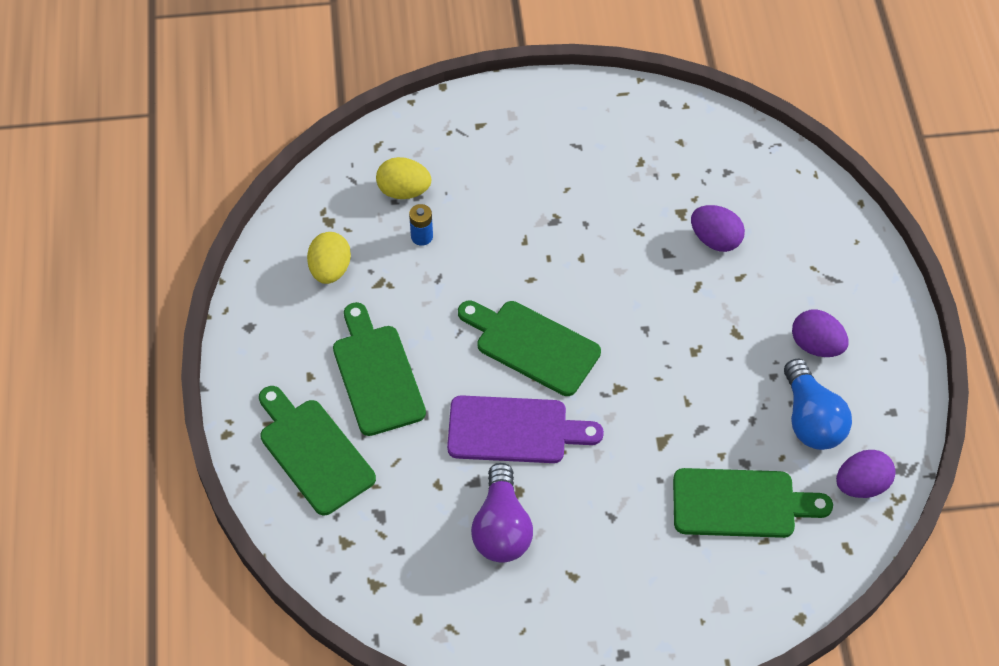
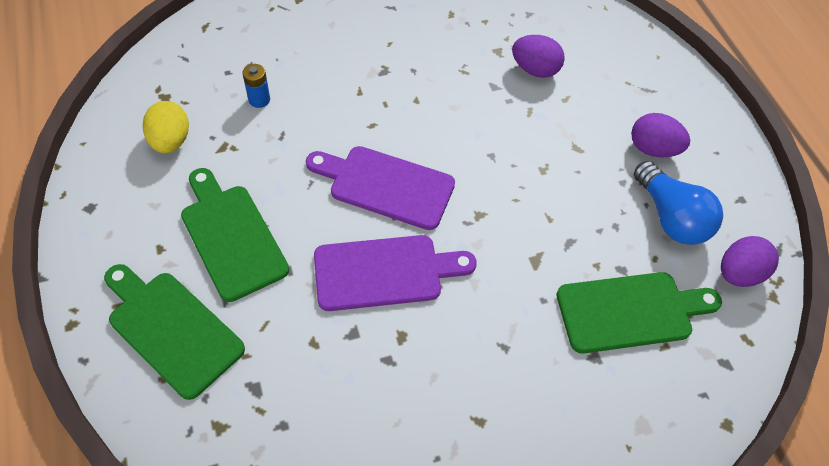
camera: 15 degrees left, 0 degrees up
(404, 191) = (236, 62): yellow egg -> none
(501, 528) = (391, 380): purple light bulb -> none
(532, 345) = (386, 186): green cutting board -> purple cutting board

